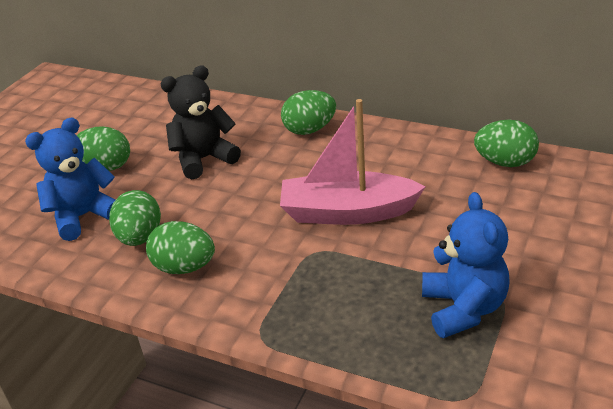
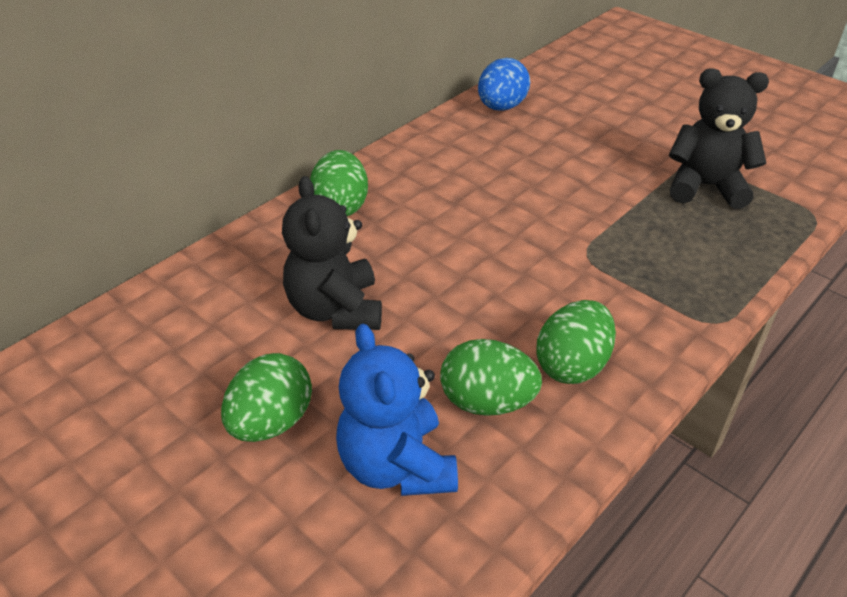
camera: 75 degrees left, 5 degrees up
(347, 212) = (528, 217): pink boat -> none
(463, 308) = (705, 187): blue teddy bear -> black teddy bear
(505, 162) = (501, 107): green egg -> blue egg

